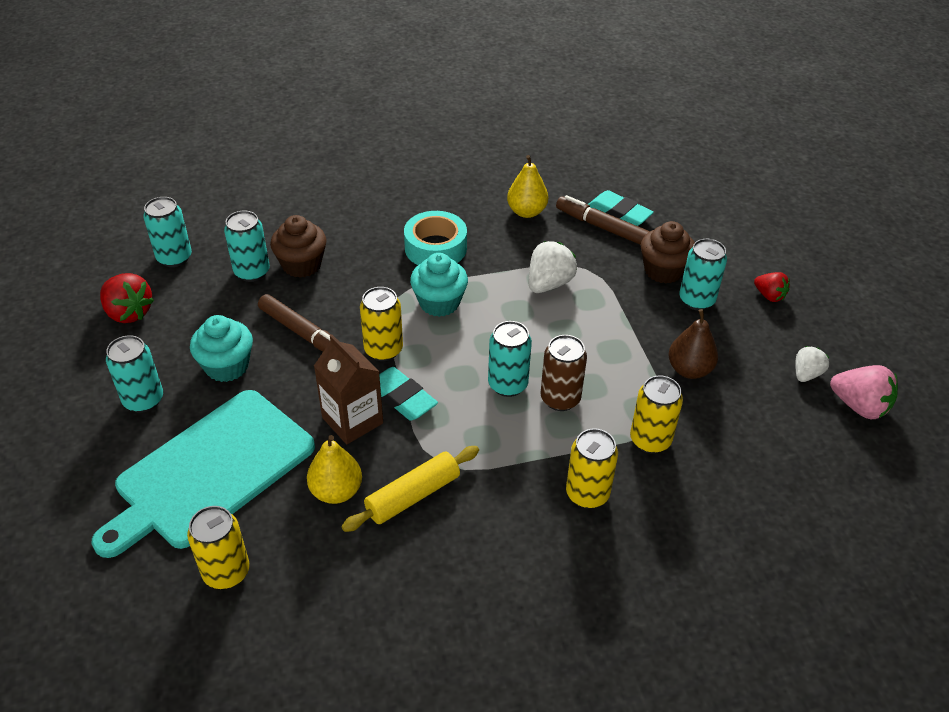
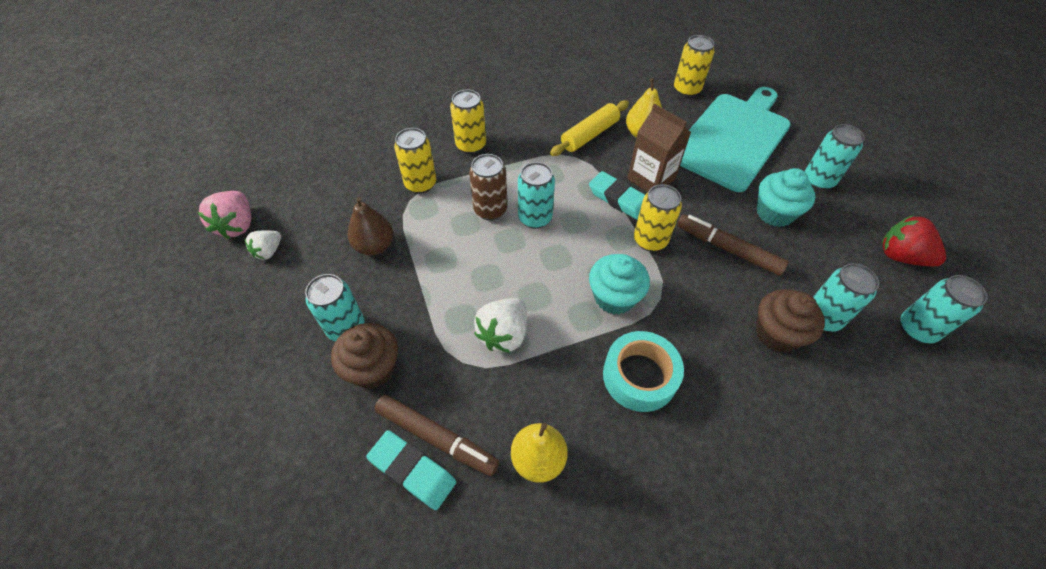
camera: 175 degrees right, 10 degrees up
(769, 296) = (263, 342): red strawberry -> none
(859, 406) = (237, 225): pink strawberry -> pink strawberry turned 120 degrees counterclockwise

